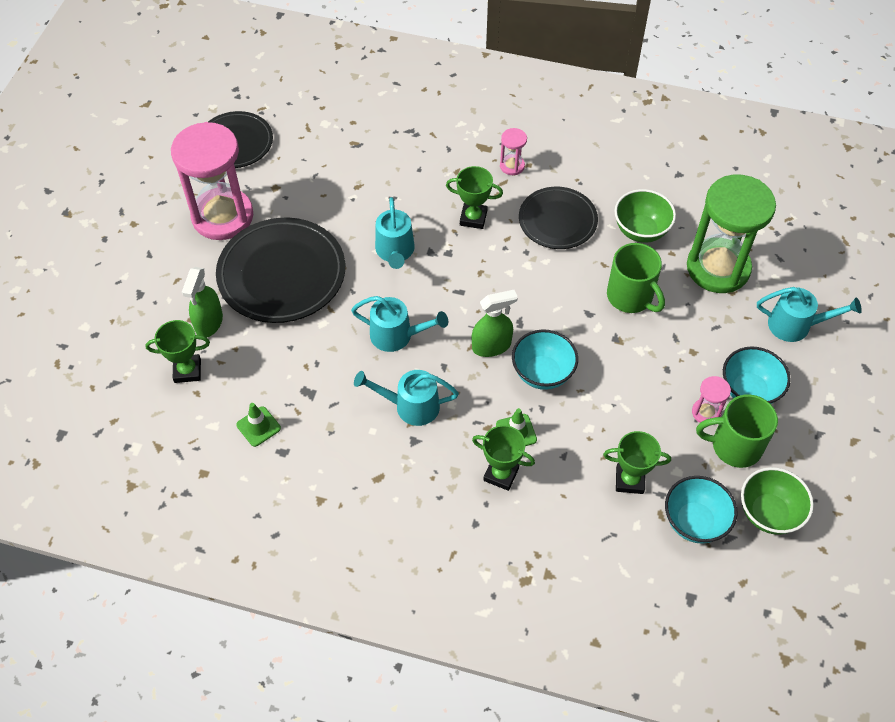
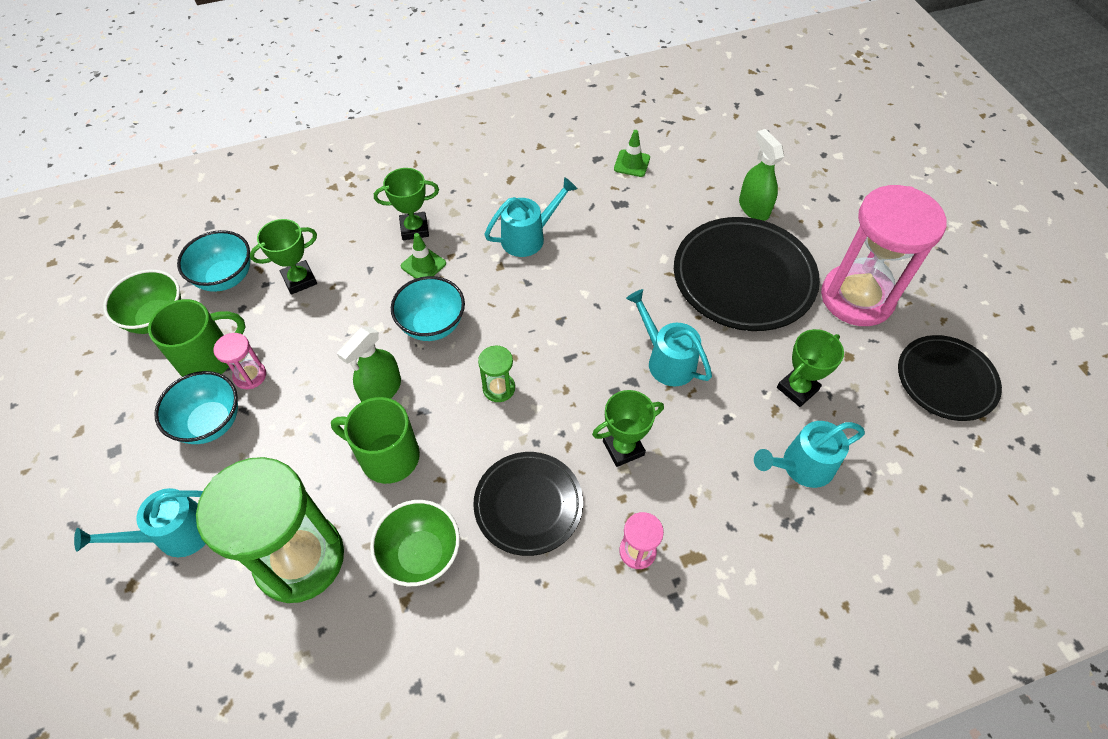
camera: 145 degrees right, 0 degrees up
(187, 371) = (726, 169): green trophy -> green trophy (797, 389)
(397, 335) = (590, 284): turquoise watering can -> turquoise watering can (801, 466)
(491, 346) = (498, 323): green spray bottle -> green spray bottle (381, 390)
(525, 298) = (499, 388): none -> green hourglass

